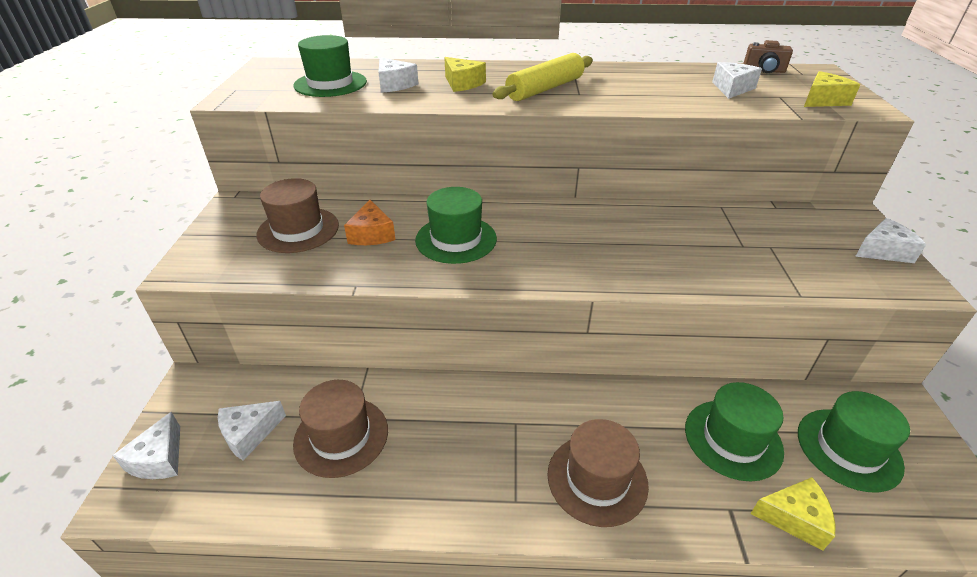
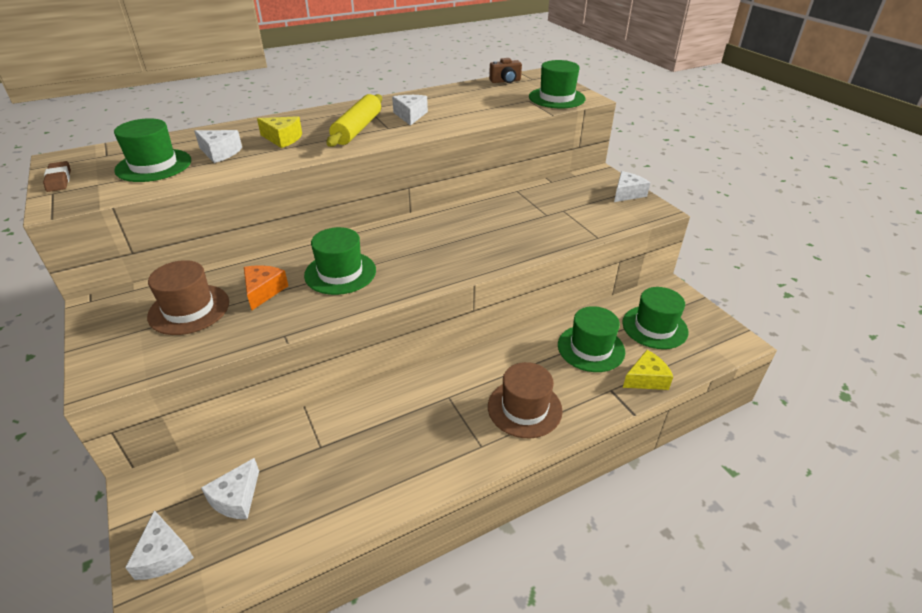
camera: 30 degrees left, 0 degrees up
(250, 80) = (59, 180): none -> brown eraser
(341, 436) = (320, 464): brown hat -> none
(372, 234) = (263, 291): orange cheese -> orange cheese turned 135 degrees counterclockwise
(732, 88) = (494, 100): white cheese -> white cheese (410, 115)
(823, 100) = (556, 98): yellow cheese -> green hat

